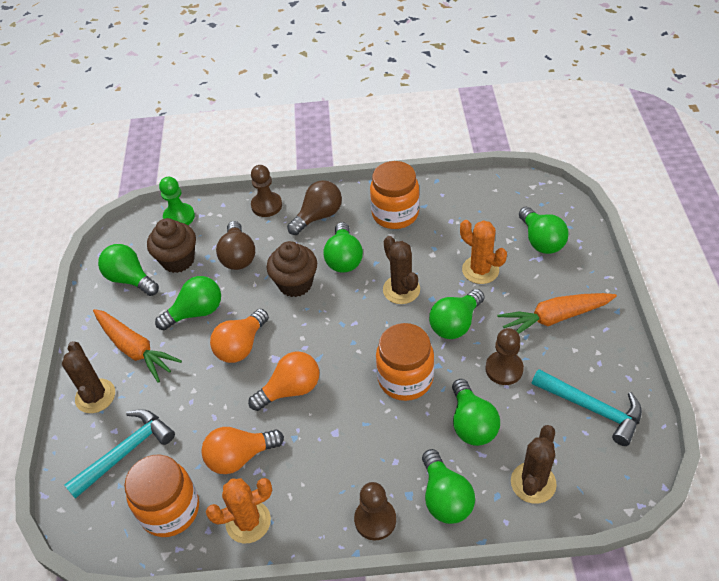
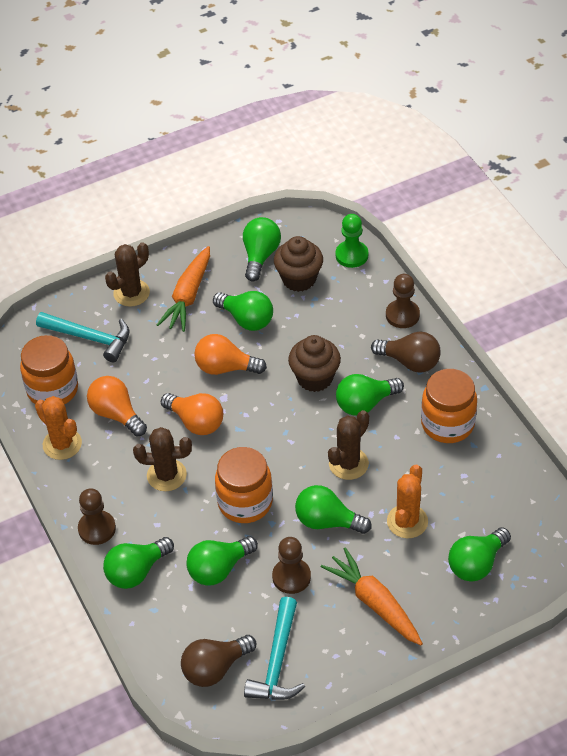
camera: 65 degrees right, 0 degrees up
(238, 256) = (326, 321): brown light bulb -> brown light bulb (215, 668)
(533, 483) = (177, 633): brown cactus -> brown cactus (166, 475)

